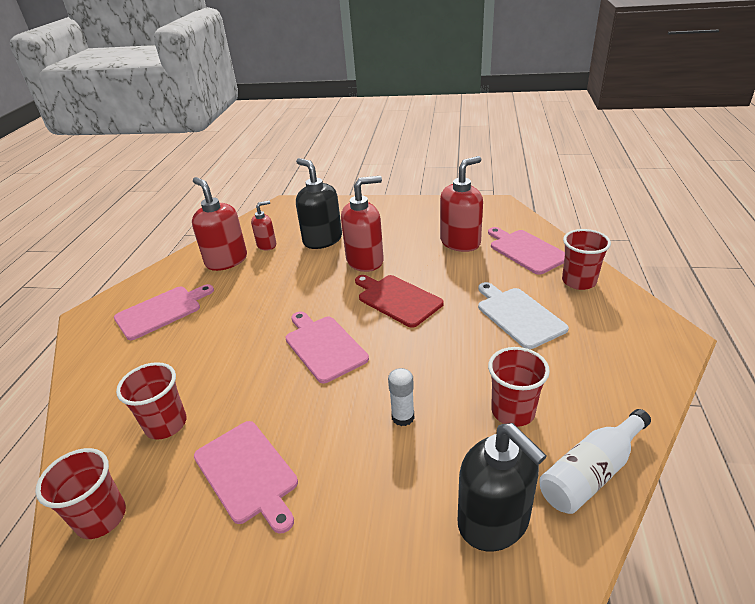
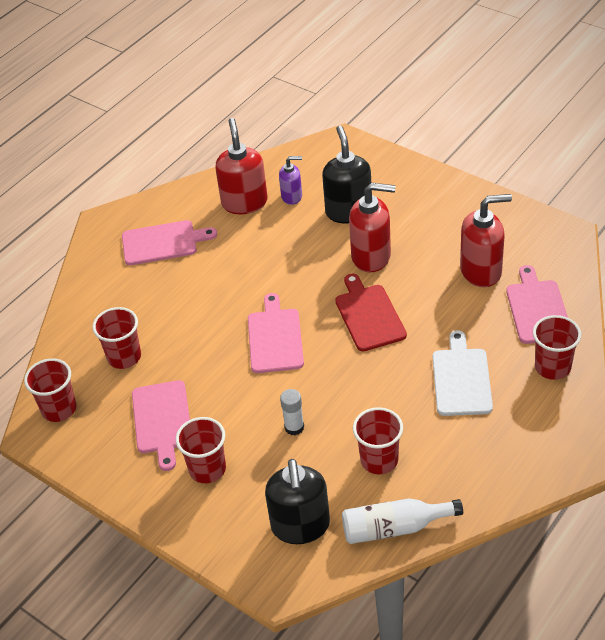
camera: 30 degrees right, 10 degrees up
(267, 245) = (292, 196): red soap dispenser -> purple soap dispenser
(337, 505) = (207, 469): none -> red cup

